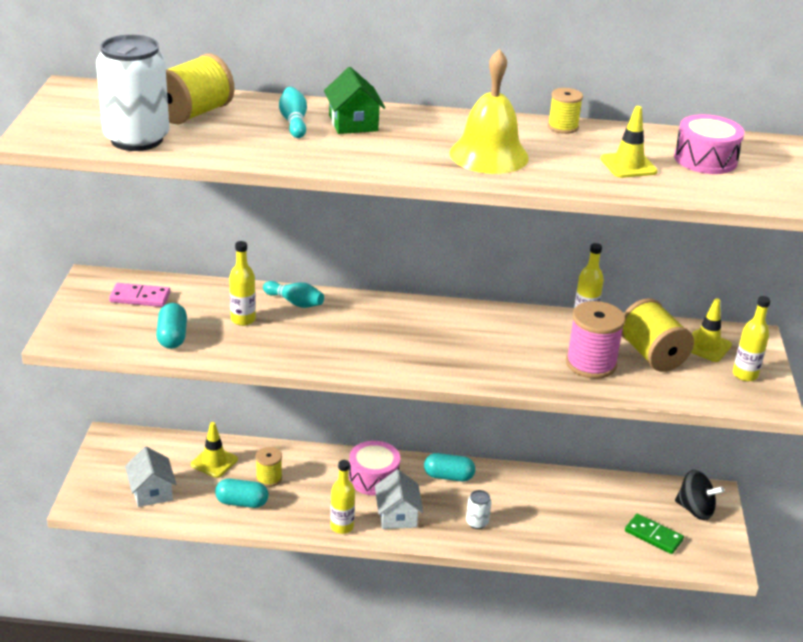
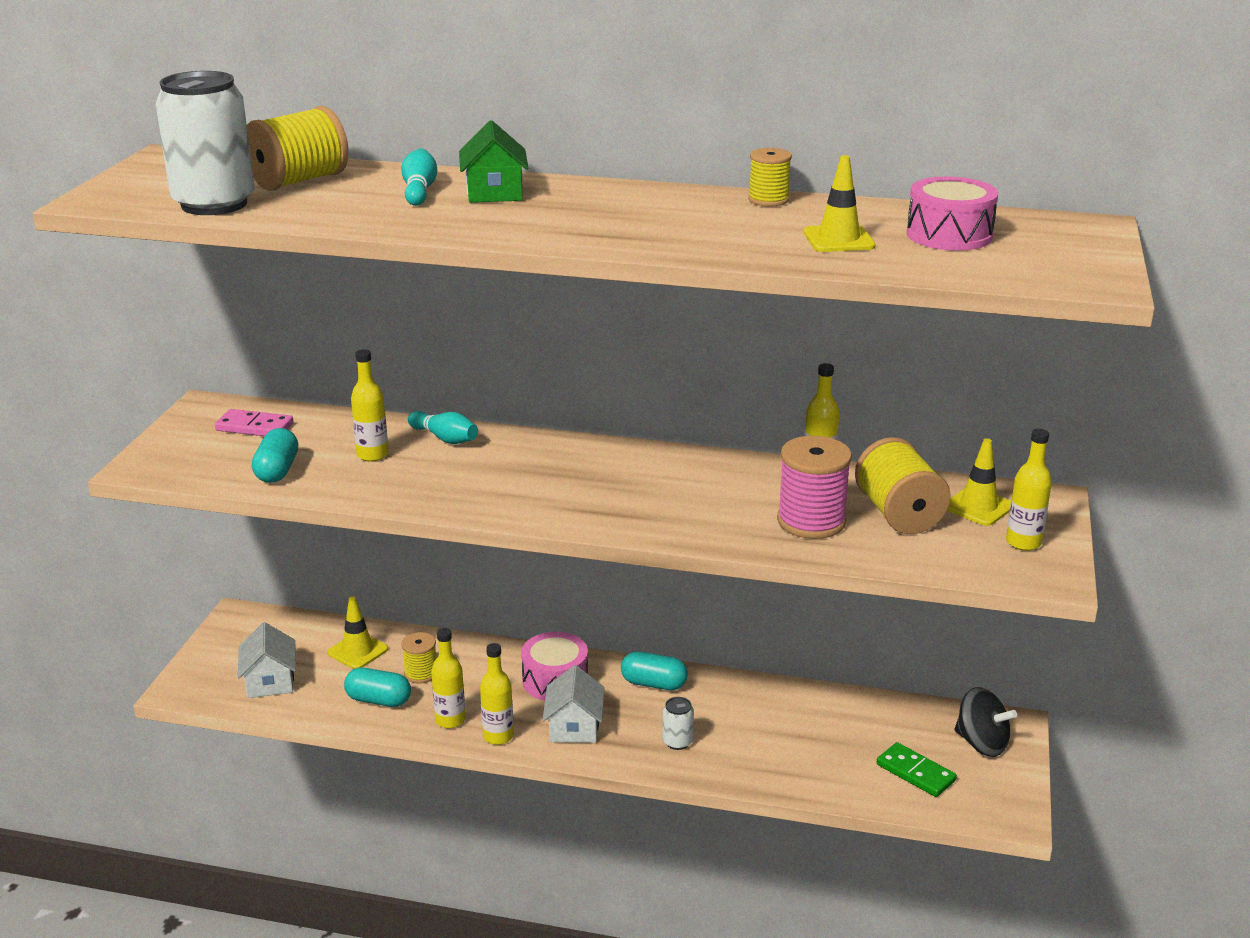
camera: 10 degrees right, 5 degrees down
(302, 516) = (450, 720): none -> yellow bottle
(489, 155) = (654, 226): yellow bell -> none

